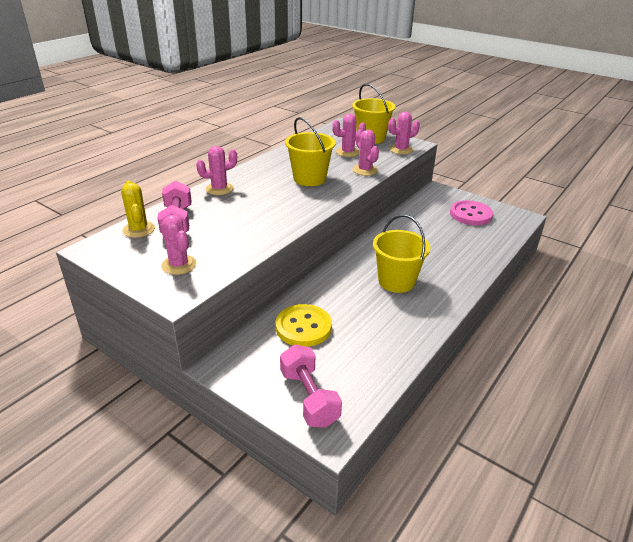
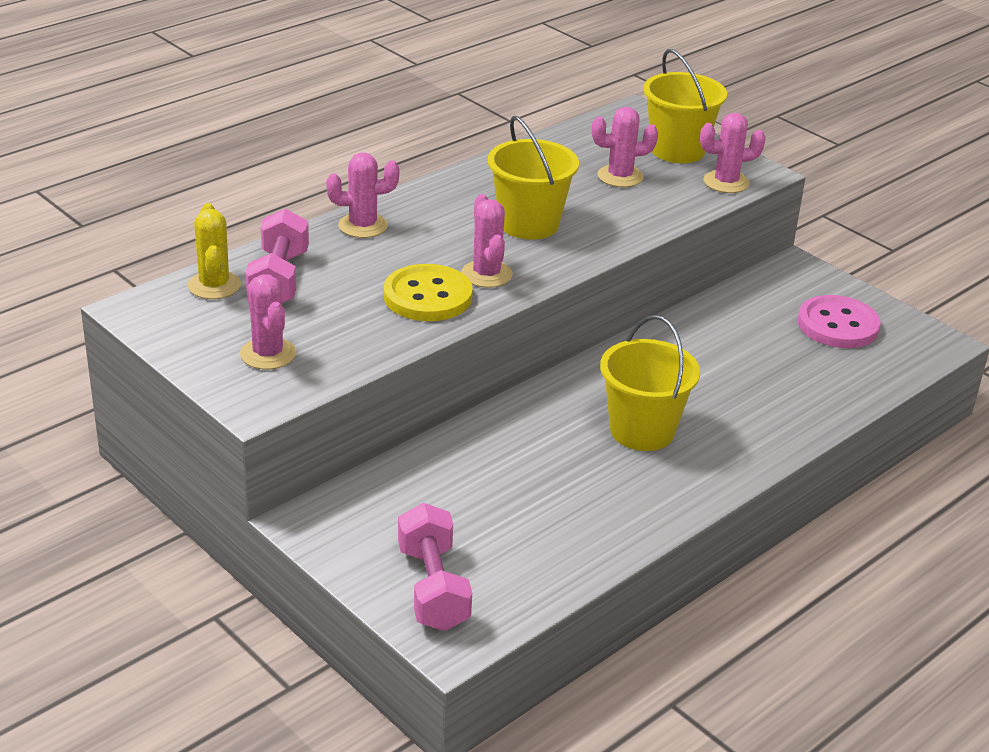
camera: 10 degrees right, 0 degrees up
(303, 327) = (456, 483): yellow button -> yellow button (427, 296)
(365, 170) = (638, 218): pink cactus -> pink cactus (486, 274)

